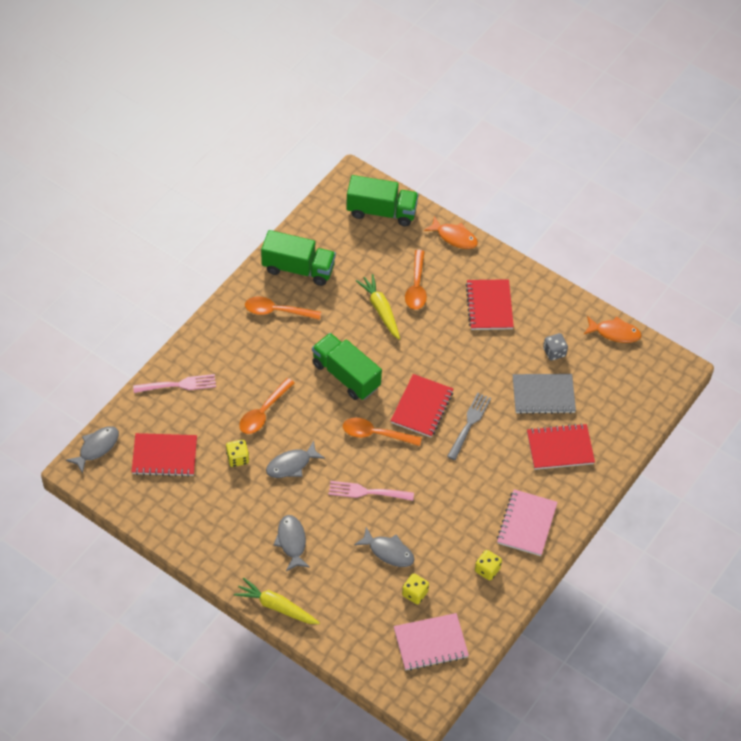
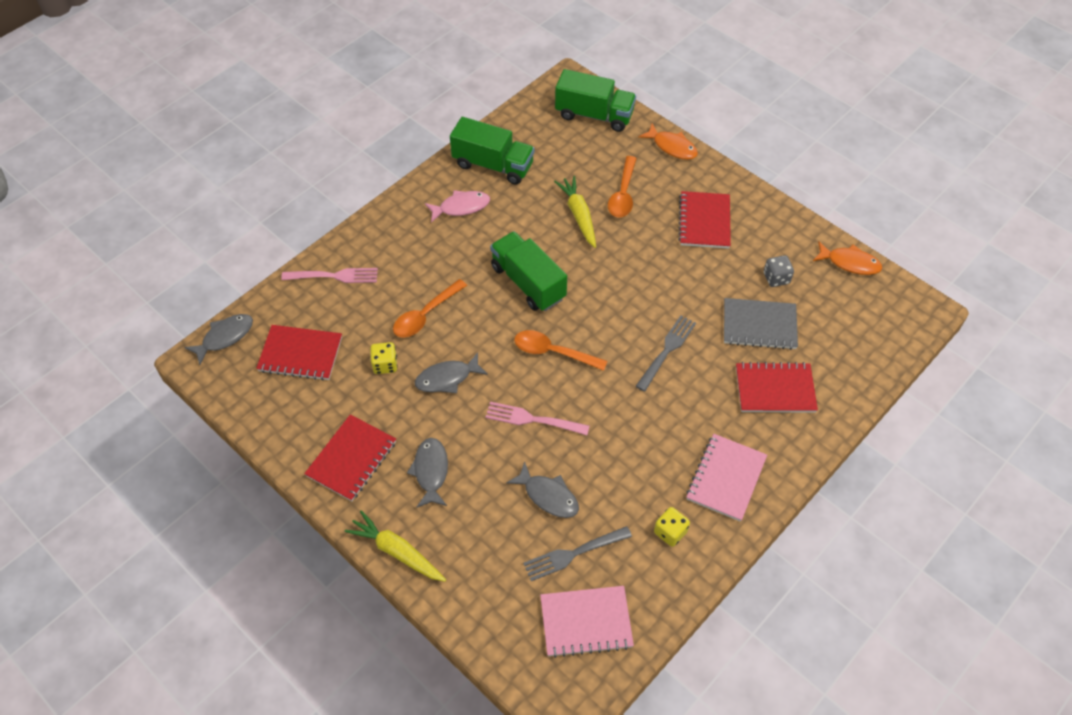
camera: 10 degrees right, 0 degrees up
(277, 311) = (461, 207): orange spoon -> pink fish
(414, 593) = (574, 553): yellow dice -> grey fork
(422, 407) = (612, 326): red notebook -> red notebook (352, 459)

